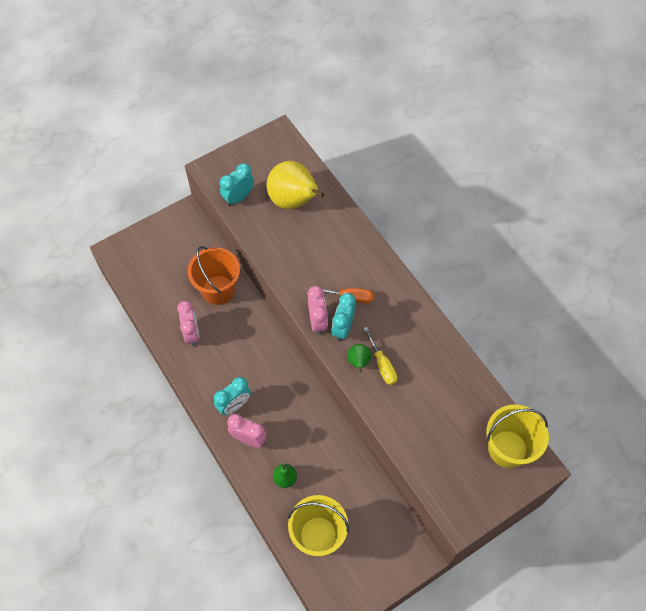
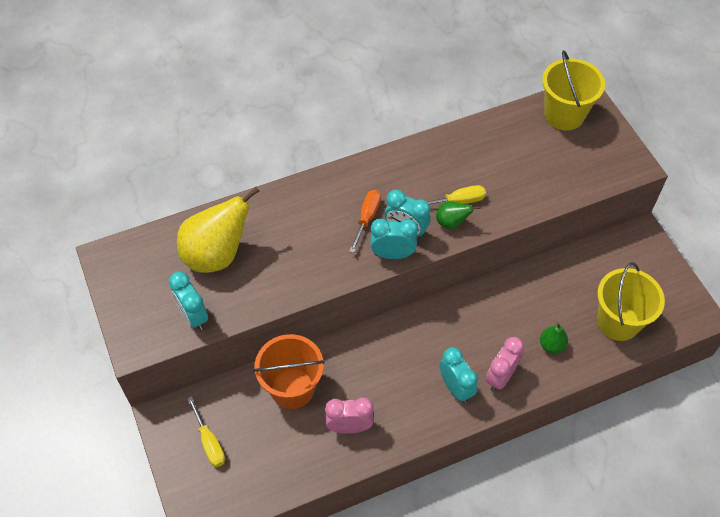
camera: 80 degrees left, 5 degrees down
(170, 246) = (209, 442): none -> yellow screwdriver
(317, 321) = (392, 254): pink clock -> turquoise clock

